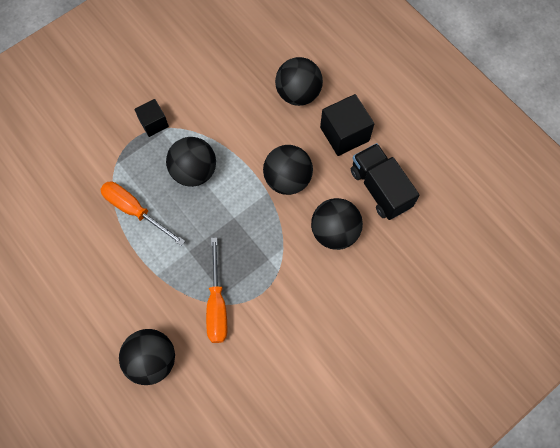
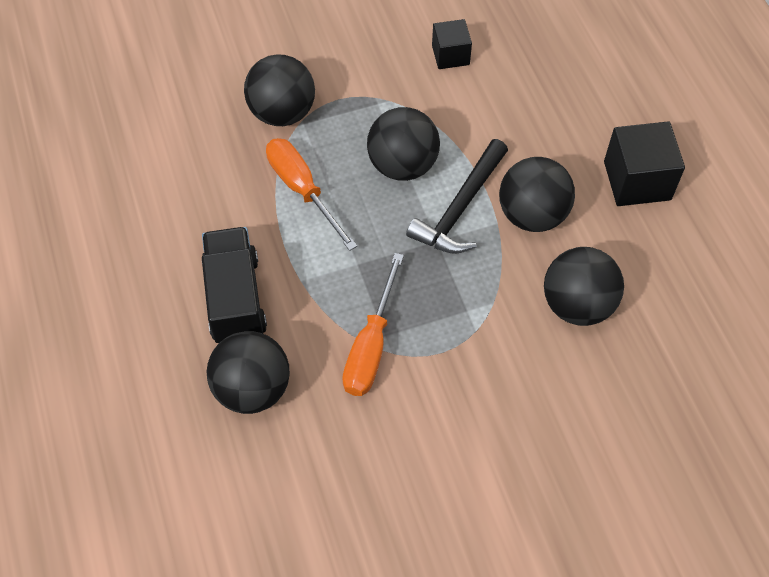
camera: 20 degrees right, 10 degrees down
(154, 123) = (369, 89): black cube -> black cube (450, 55)
(241, 190) = (460, 208): none -> black hammer
(298, 94) = (587, 109): black ball -> black ball (282, 113)
(380, 188) = (666, 268): black truck -> black truck (235, 299)

